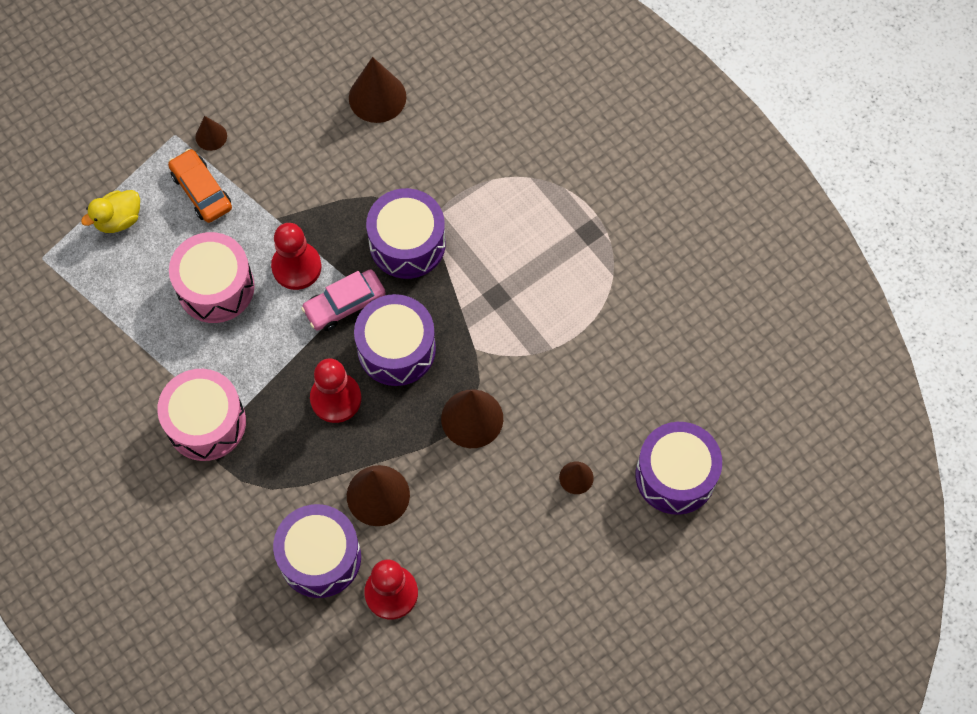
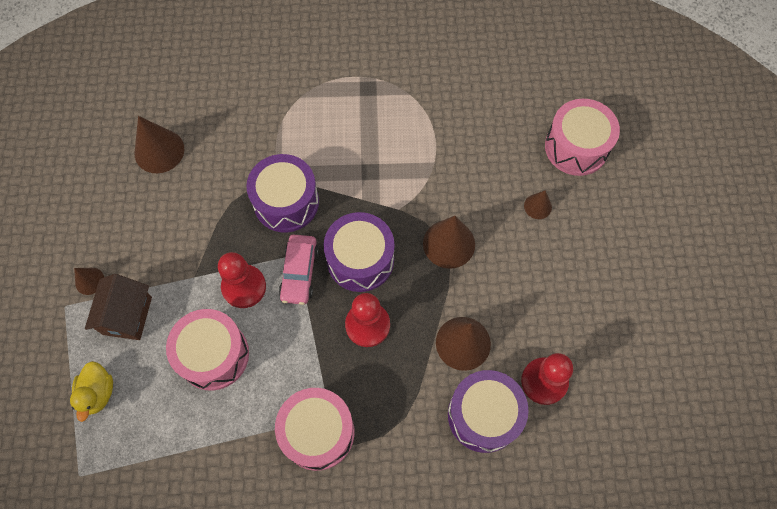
camera: 55 degrees left, 0 degrees up
(201, 191) = (127, 315): orange car -> brown house
(675, 475) = (576, 147): purple drum -> pink drum

